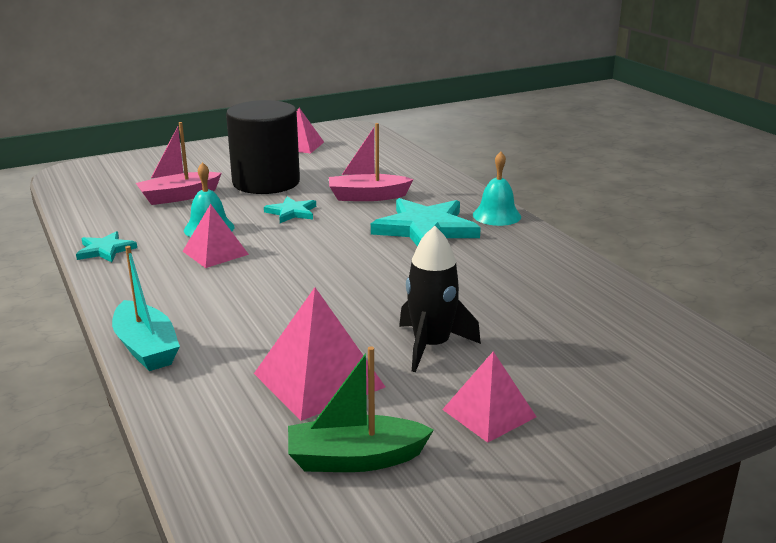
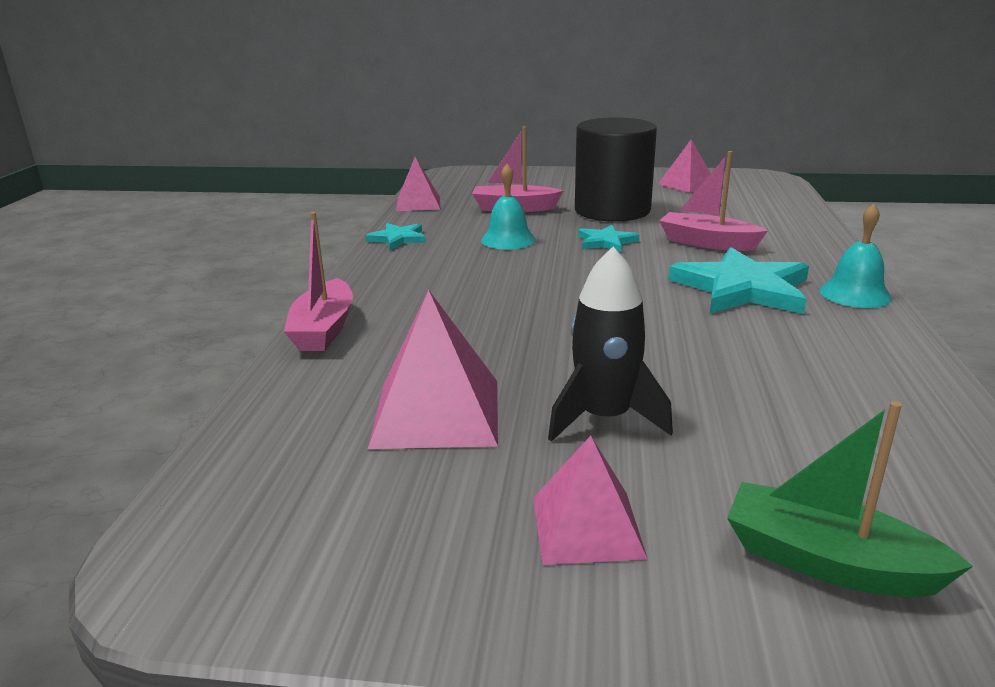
camera: 35 degrees right, 0 degrees up
(146, 348) = (324, 329): turquoise boat -> pink boat
(215, 252) = (487, 262): pink pyramid -> pink pyramid (418, 203)
(355, 459) = (369, 515): green boat -> green boat (827, 562)

